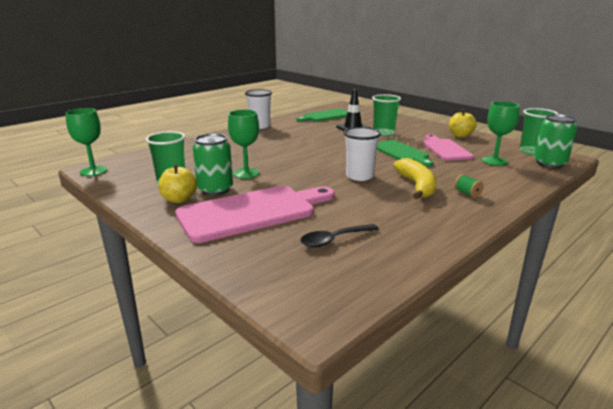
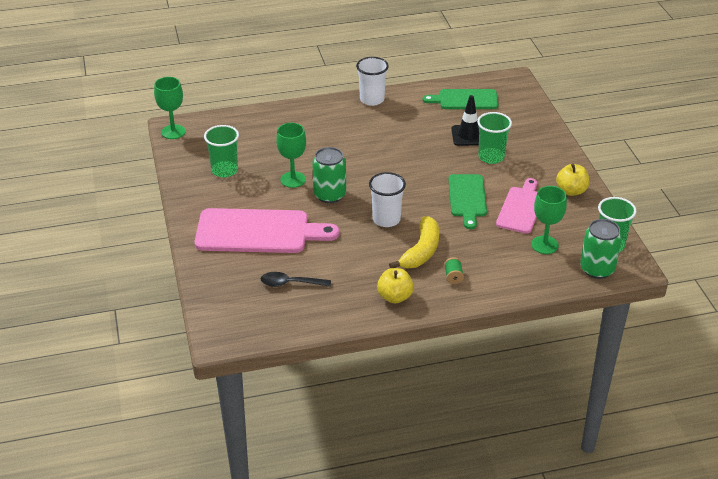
camera: 30 degrees right, 15 degrees up
(179, 199) = (216, 196): yellow apple -> yellow apple (395, 297)
(215, 189) = (251, 193): green can -> green can (329, 195)

